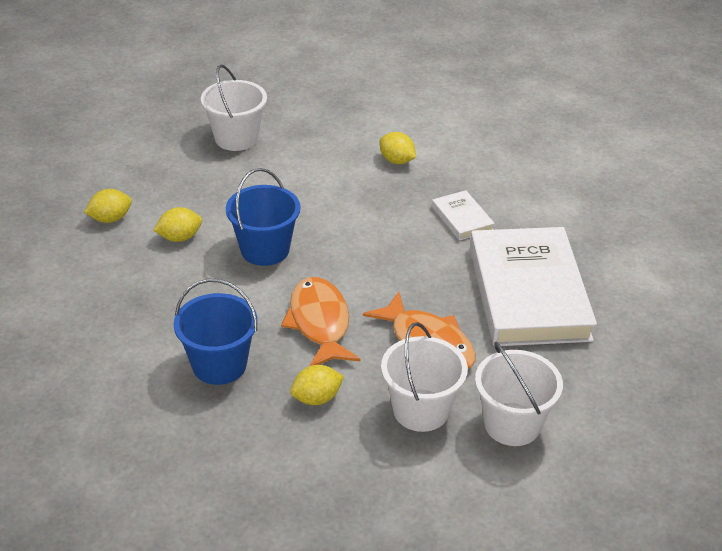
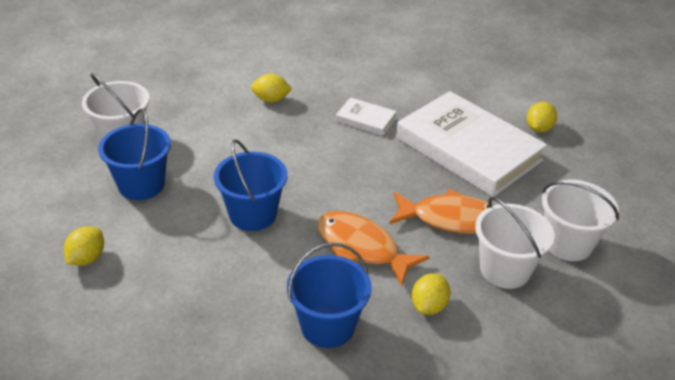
camera: 40 degrees left, 0 degrees up
(179, 237) = (170, 242): yellow lemon -> yellow lemon (538, 128)
(208, 183) = (141, 185): none -> blue bucket

